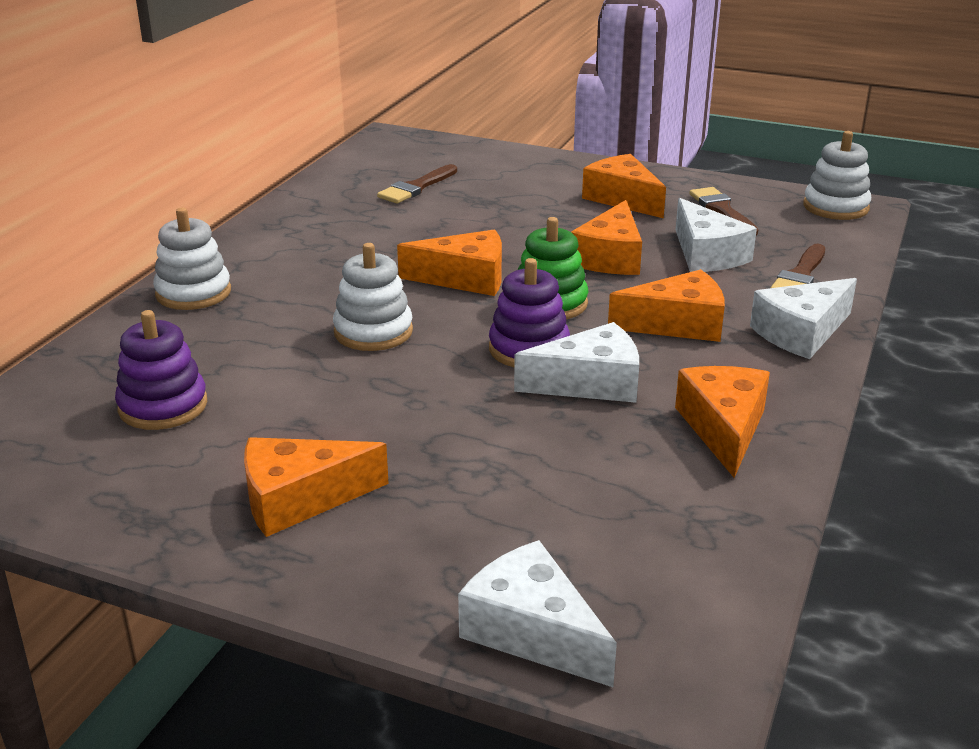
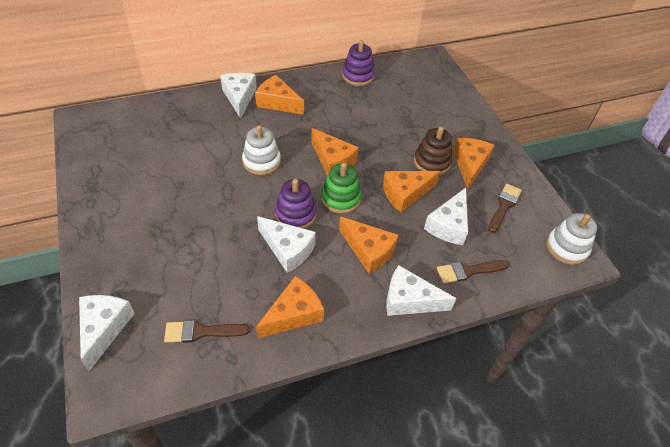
camera: 45 degrees right, 20 degrees up
(163, 406) = (158, 143): purple stacking toy -> purple stacking toy (358, 76)
(193, 293) = (239, 97): white stacking toy -> white cheese
(299, 499) = (133, 215): orange cheese -> orange cheese (277, 102)
(416, 187) = (395, 96): brown brush -> brown brush (201, 332)
(580, 218) = (432, 162): none -> brown stacking toy

